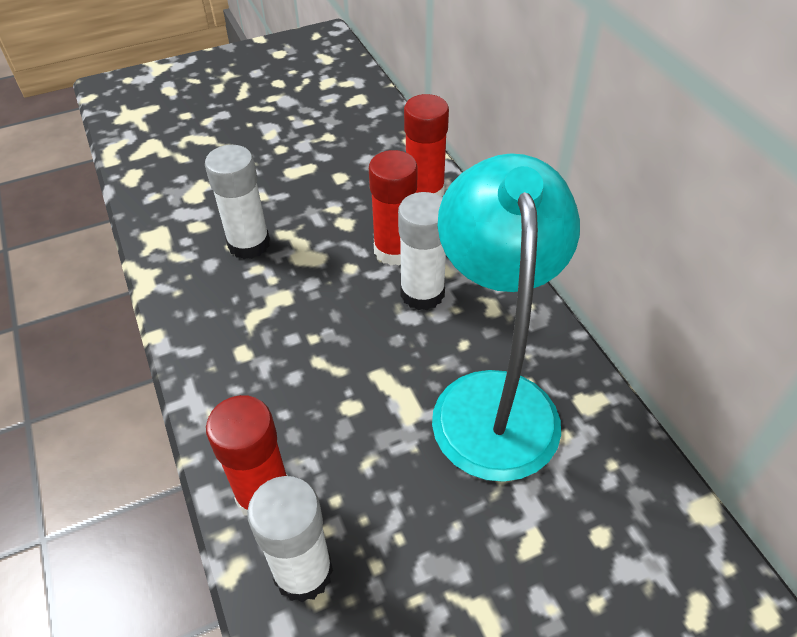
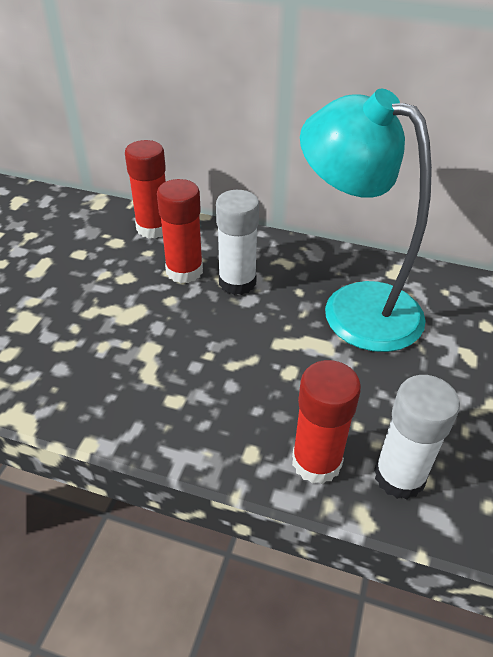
camera: 50 degrees left, 5 degrees down
(249, 244) = (73, 335): white glue stick -> none

